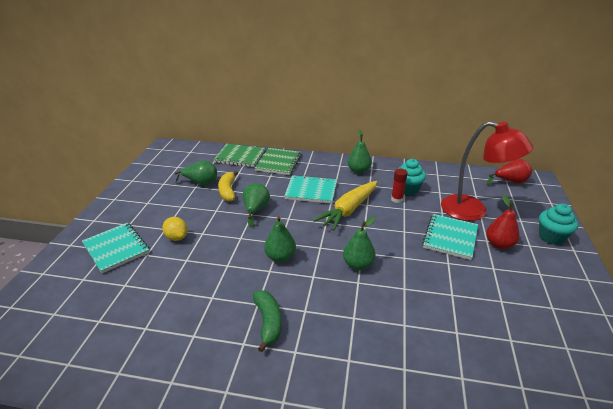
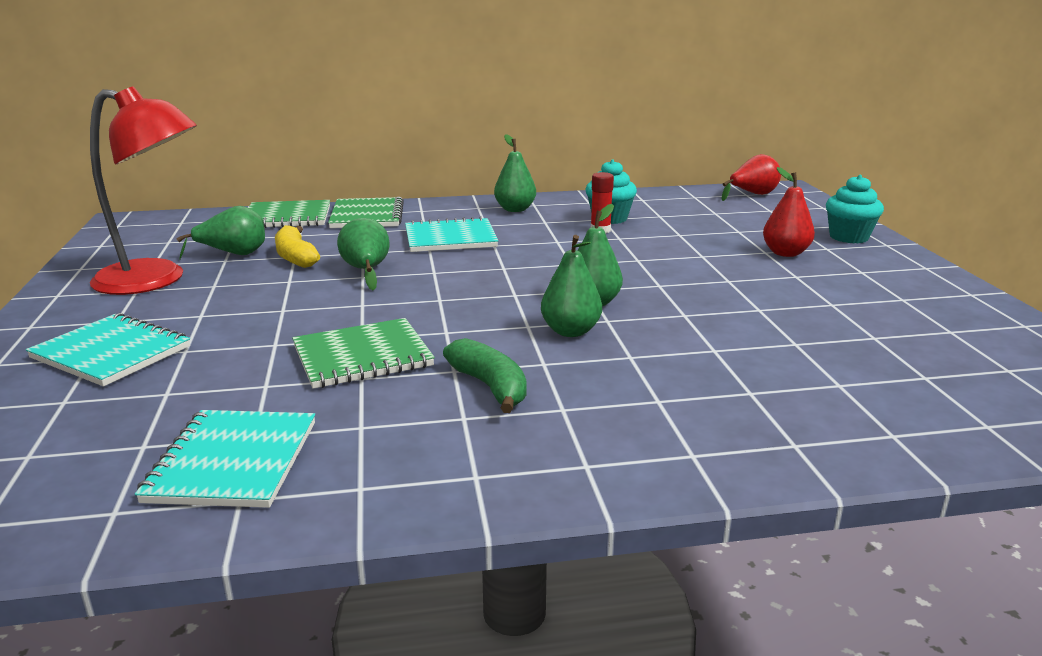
camera: 20 degrees left, 10 degrees down
(176, 237) = (234, 321): yellow lemon -> none
(220, 280) = (362, 356): none -> green notebook
(280, 257) = (454, 314): green pear -> green pear (570, 331)
(349, 210) = (532, 250): yellow carrot -> none
(450, 237) = (711, 256): turquoise notebook -> turquoise notebook (233, 461)
(473, 211) = (724, 227): red lamp -> red lamp (156, 280)

